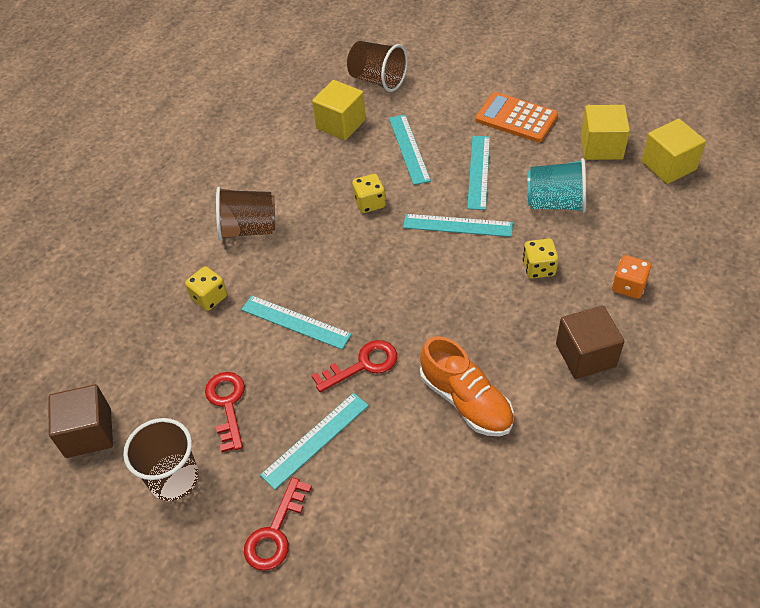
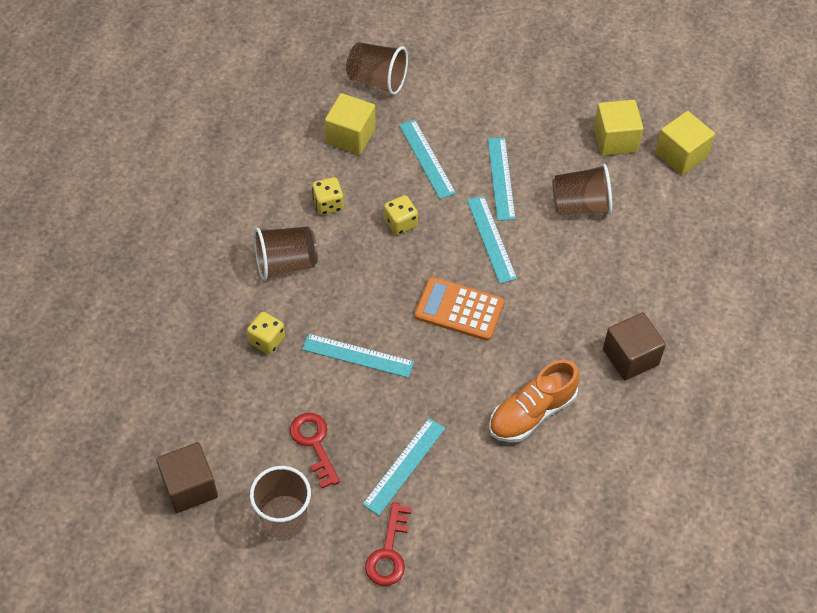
camera: 15 degrees left, 5 degrees up
(363, 365) = (431, 390): red key -> none
(457, 225) = (491, 239): turquoise ruler -> turquoise ruler turned 75 degrees clockwise
(466, 401) = (531, 413): orange shoe -> orange shoe turned 105 degrees clockwise
(516, 118) = (527, 114): orange calculator -> orange calculator (459, 309)
(538, 268) = (575, 276): yellow dice -> yellow dice (328, 204)
(555, 203) = (580, 206): turquoise cup -> brown cup
(628, 286) = (659, 285): orange dice -> none

